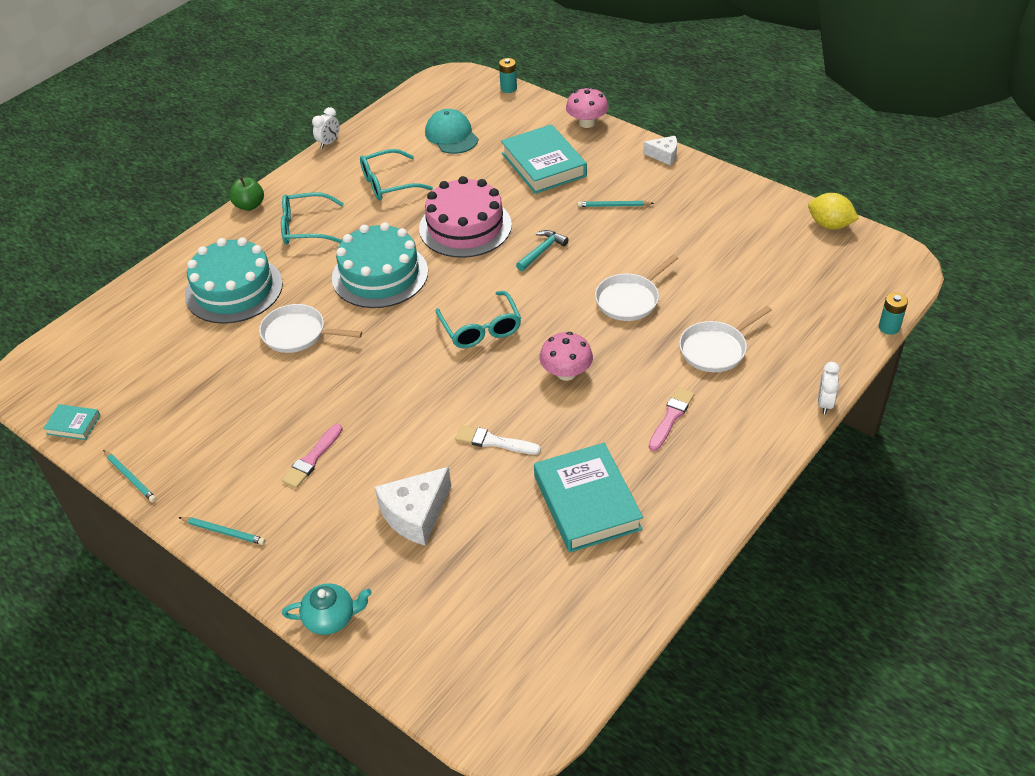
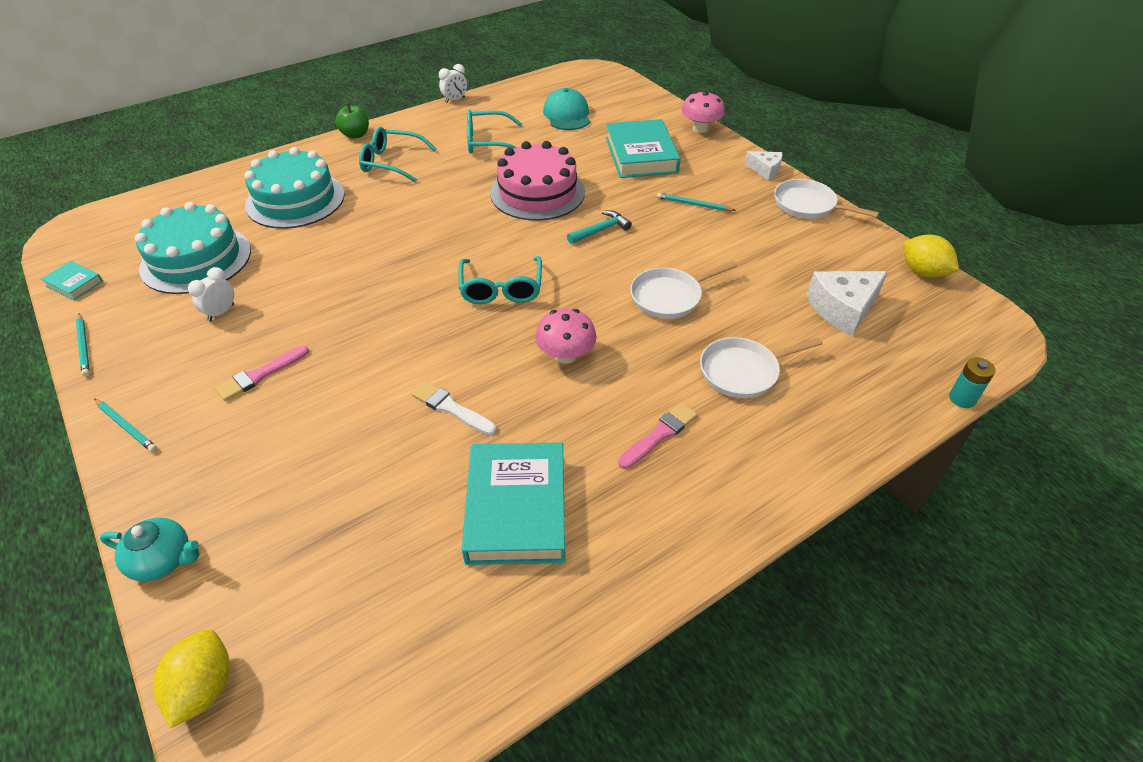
camera: 15 degrees right, 0 degrees up
(298, 334) = (325, 251): white pan -> white pan (808, 205)
(380, 275) = (433, 217): turquoise cake -> turquoise cake (196, 259)
(415, 514) = (324, 465): white cheese -> white cheese (842, 309)
(423, 687) = (204, 688): none -> yellow lemon
(508, 88) = (639, 88): turquoise battery -> none
(824, 404) = (852, 469): white clock -> white clock (221, 312)

